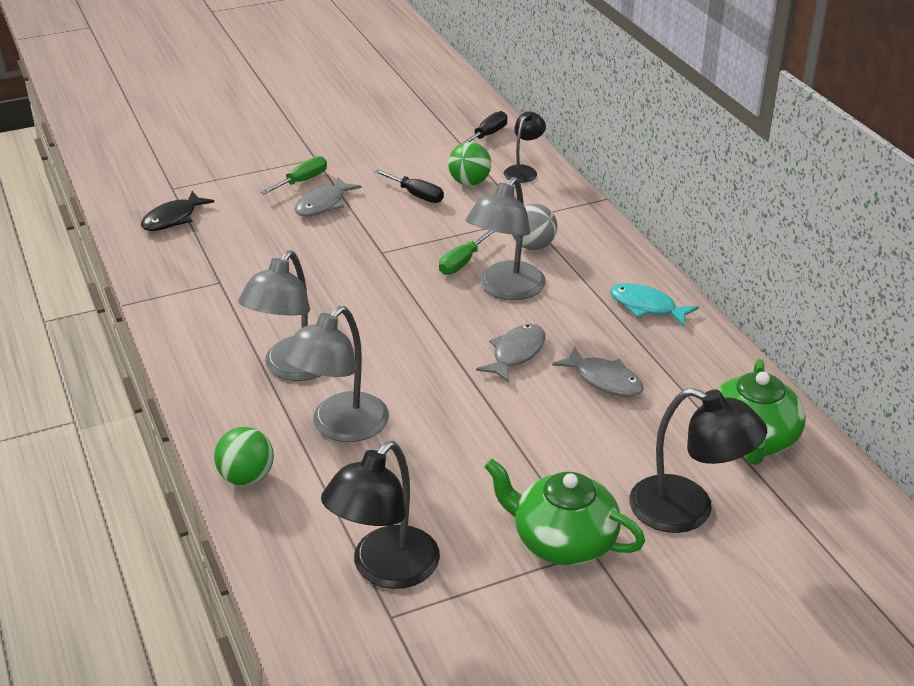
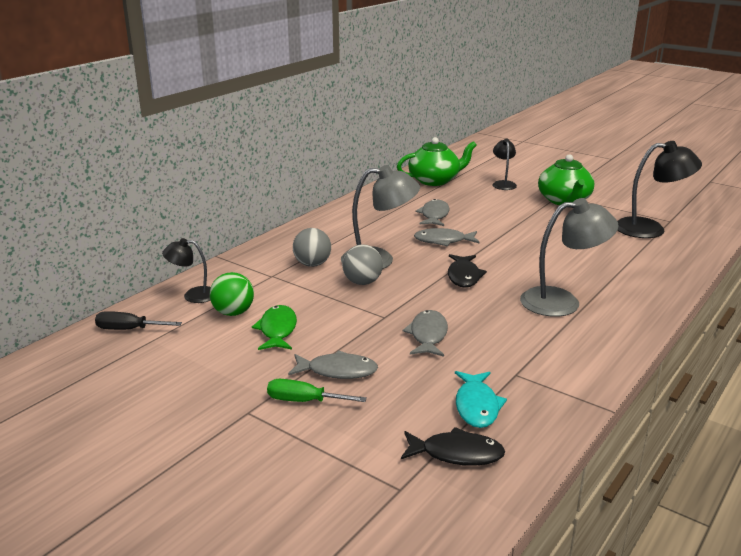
camera: 120 degrees left, 10 degrees down
(246, 477) = (667, 281): green ball -> none
(325, 263) = (428, 335): none -> grey fish
(340, 427) = (584, 269): grey lamp -> none
(412, 329) = (464, 276): none -> black fish
(416, 195) = (277, 330): black screwdriver -> green fish
(462, 262) = (362, 282): green screwdriver -> grey ball
(646, 307) = (347, 219): turquoise fish -> turquoise fish (477, 406)
(688, 510) = (503, 184): black lamp -> black lamp, size x0.58

